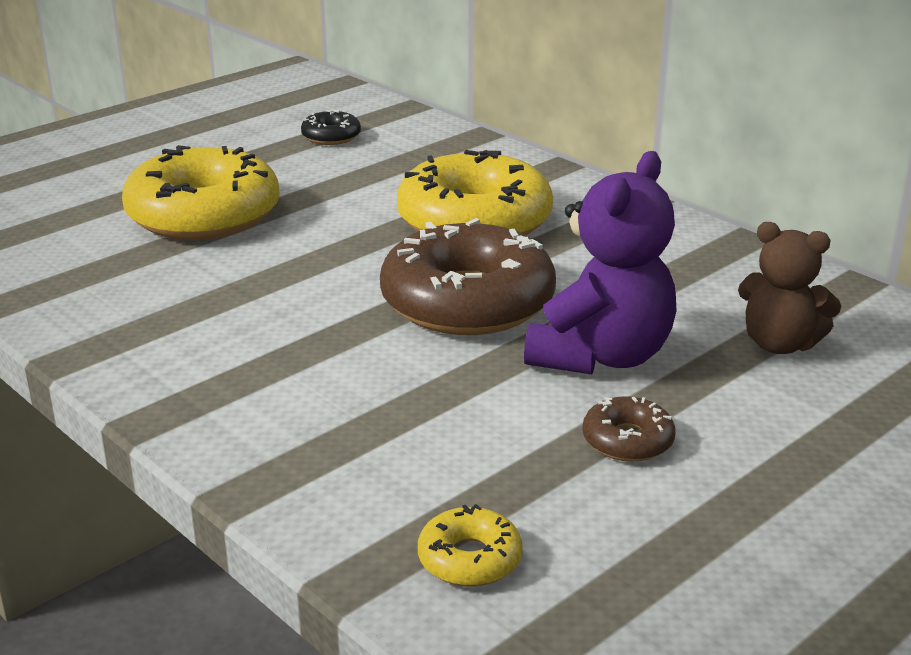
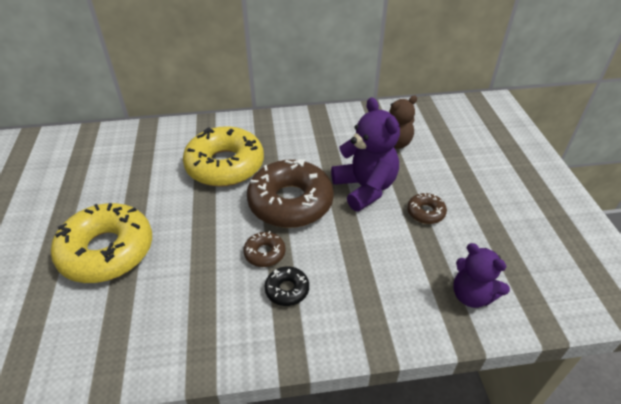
camera: 55 degrees left, 15 degrees up
(330, 322) = (264, 253): none -> brown donut
(331, 136) = (83, 166): black donut -> black donut (287, 290)
(469, 559) = (472, 295): yellow donut -> purple teddy bear

